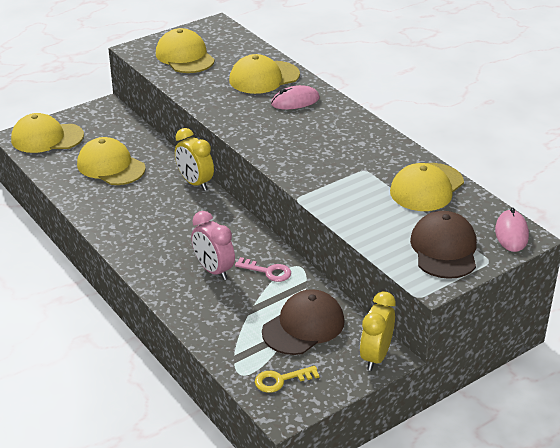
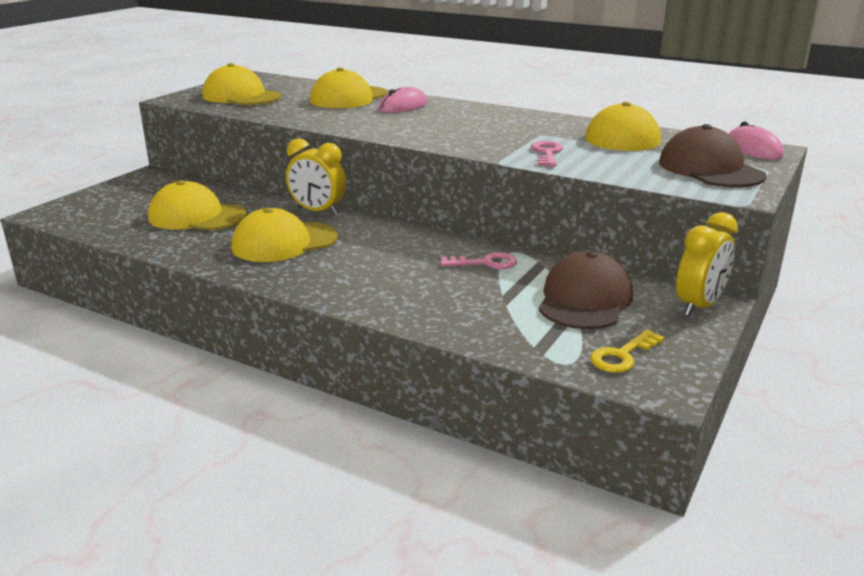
camera: 25 degrees left, 10 degrees down
(47, 138) = (88, 208): yellow cap -> yellow cap (284, 242)
(213, 270) = (418, 275): pink clock -> none
(343, 196) = (547, 153): none -> pink key
(375, 356) = (699, 306): yellow clock -> yellow clock turned 135 degrees counterclockwise

